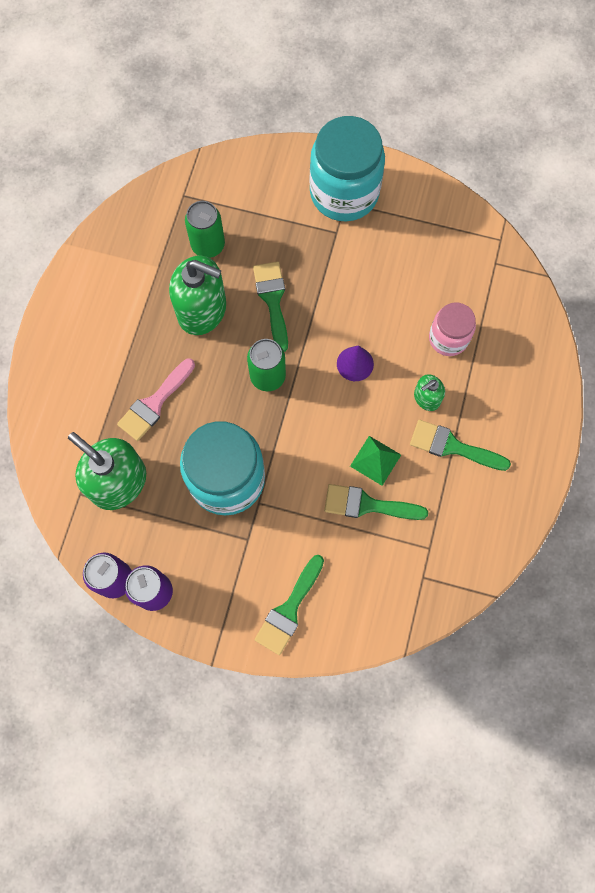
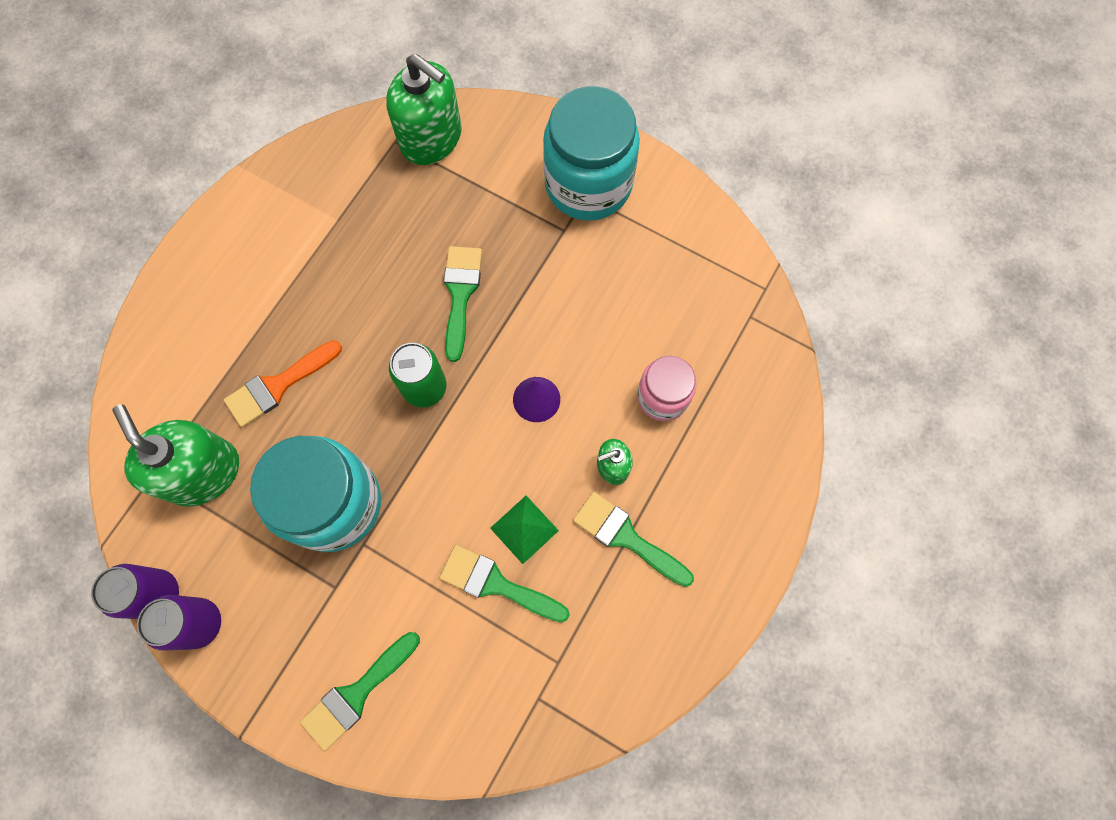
camera: 15 degrees right, 0 degrees up
(154, 403) = (278, 385): pink brush -> orange brush
(202, 310) = (372, 285): green soap dispenser -> green soap dispenser (431, 138)
(208, 245) = (404, 208): green can -> none

